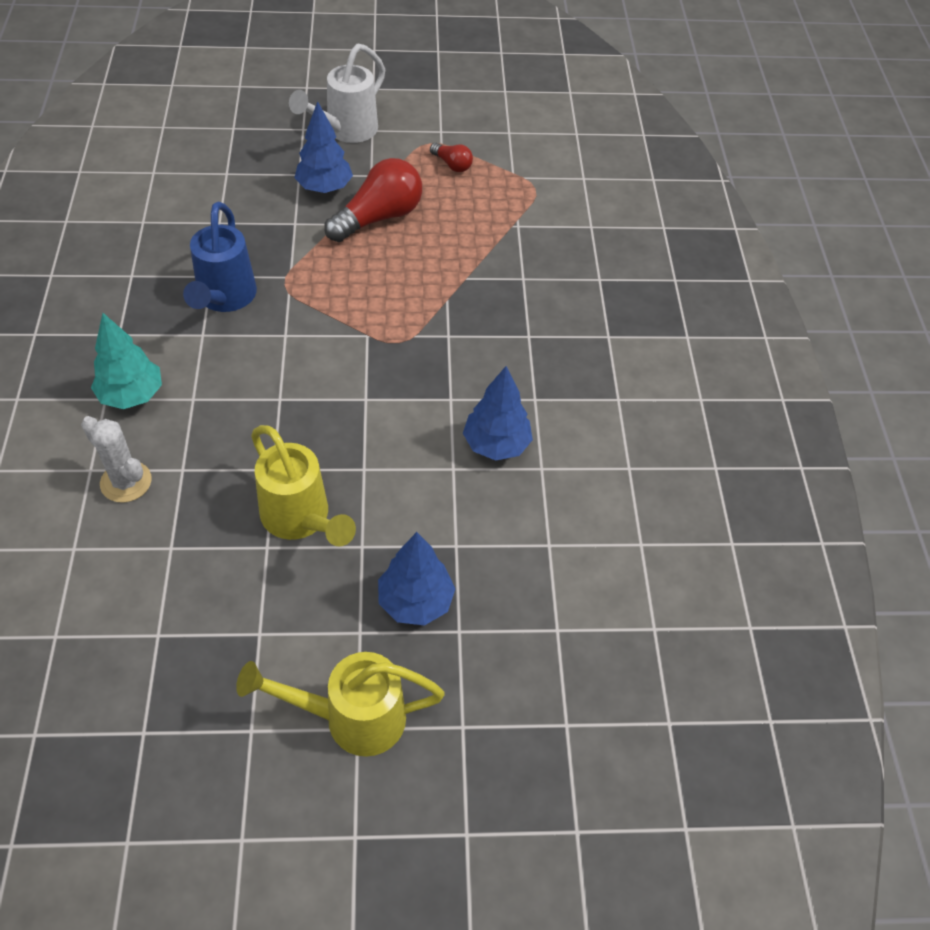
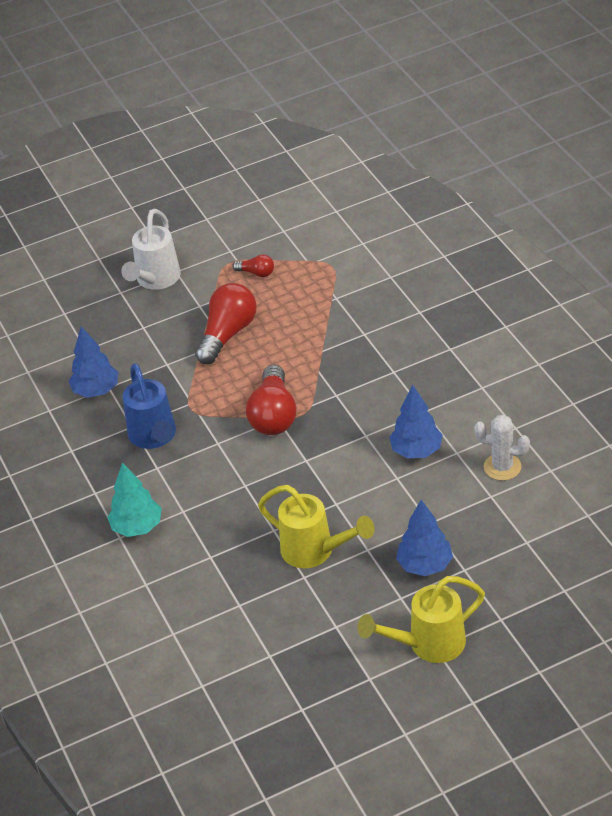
camera: 15 degrees left, 10 degrees down
(126, 482) = (177, 580): white cactus -> white cactus (502, 467)
(324, 188) = (170, 329): blue tree -> blue tree (96, 391)
(365, 329) = (273, 415): none -> red light bulb

